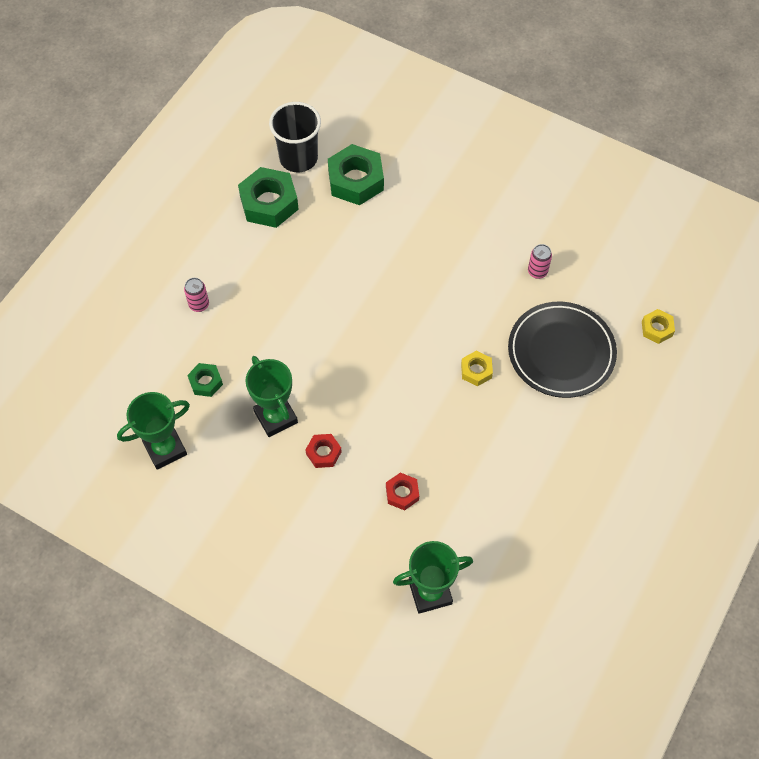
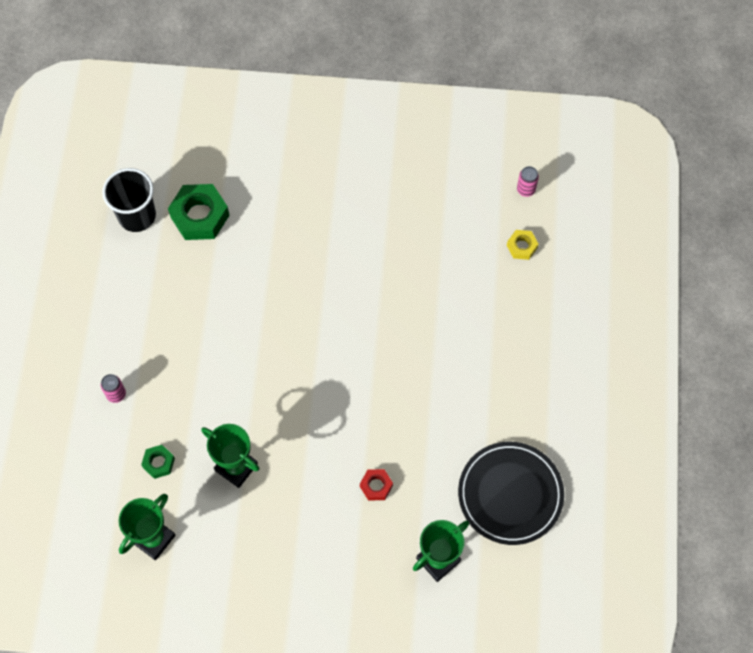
camera: 25 degrees left, 5 degrees up
(269, 203) = (131, 270): green nut -> none
(323, 453) = (293, 480): red nut -> none
(476, 371) = (388, 350): yellow nut -> none
(537, 272) = (399, 236): pink can -> pink can (526, 189)
(561, 352) = (452, 302): black plate -> black plate (510, 494)

